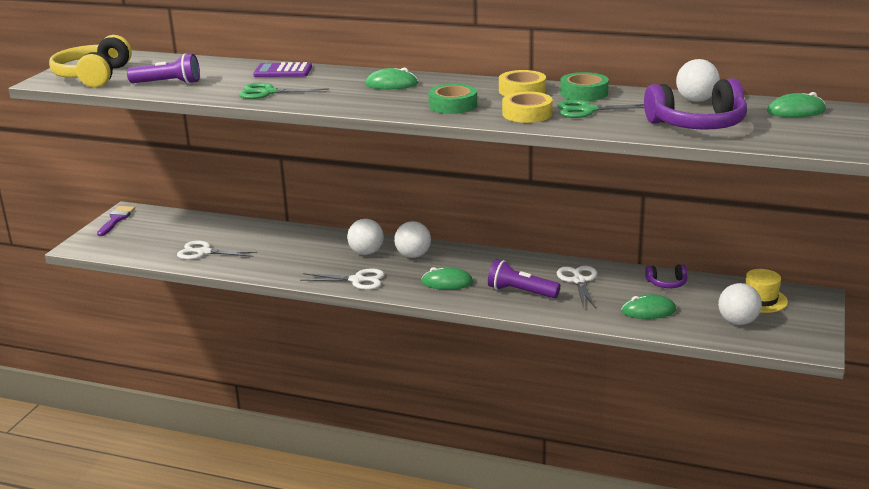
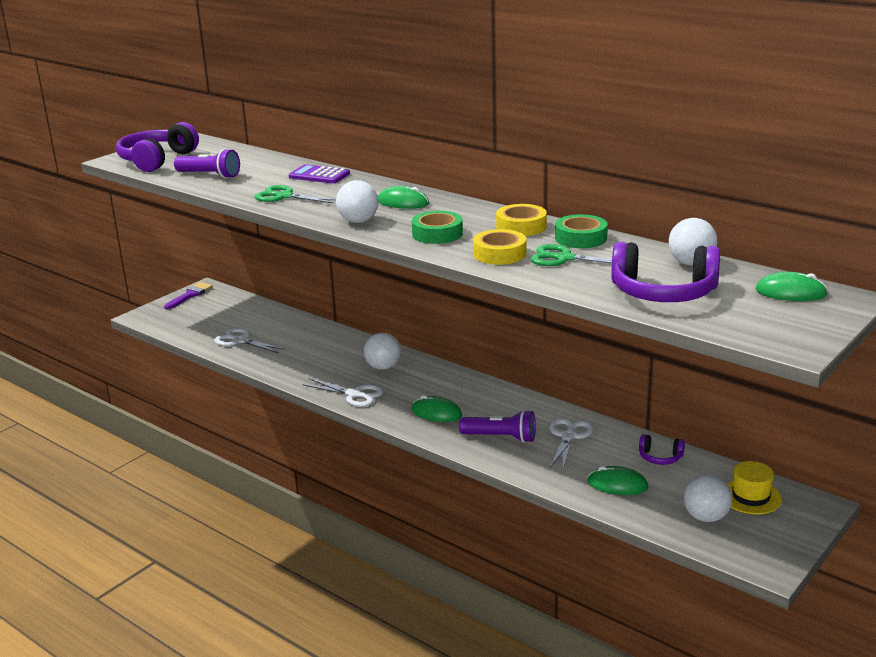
camera: 20 degrees right, 0 degrees up
(93, 76) = (156, 160): yellow headphones -> purple headphones
(413, 255) = (424, 378): white ball -> white ball (358, 221)
(521, 292) = (501, 437): purple flashlight -> purple flashlight turned 150 degrees clockwise

